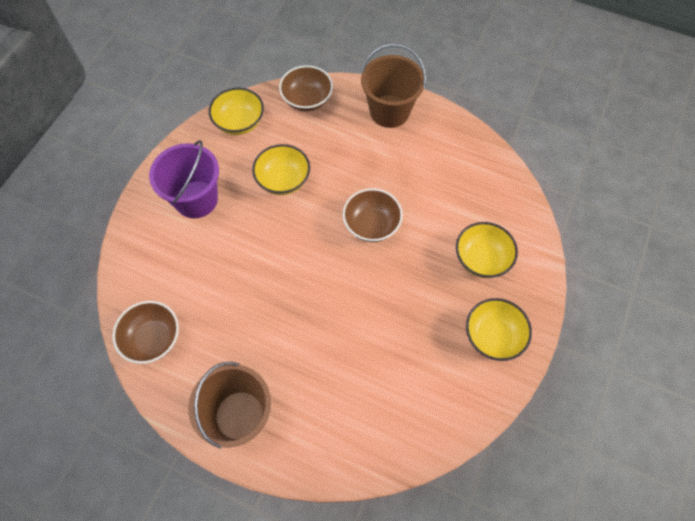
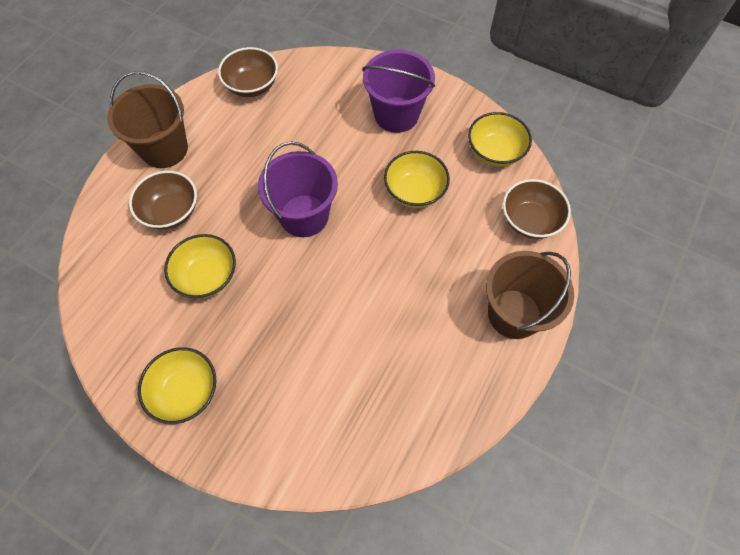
camera: 95 degrees right, 0 degrees up
(314, 266) = (304, 216): none -> purple bucket
(371, 225) = (347, 276): brown bowl -> brown bowl (171, 212)
(481, 259) = (285, 396): yellow bowl -> yellow bowl (207, 276)

